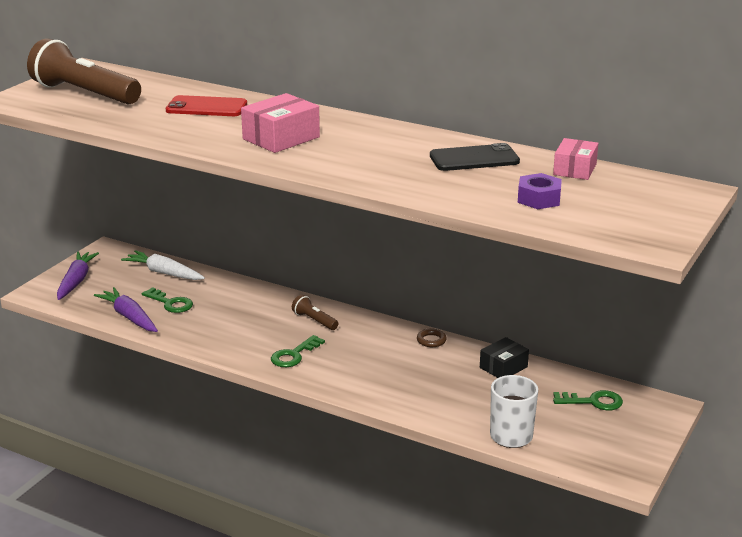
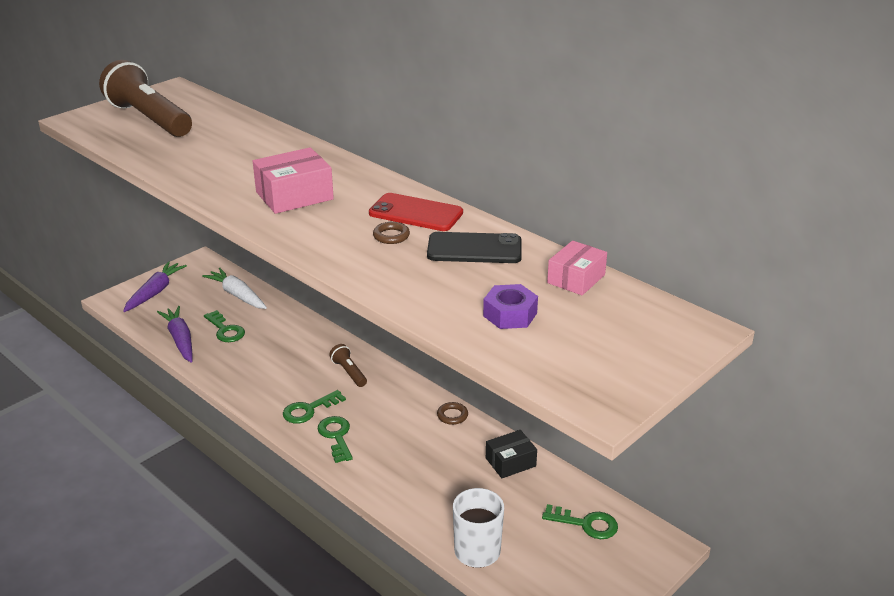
camera: 15 degrees right, 5 degrees up
(206, 107) = (250, 148): red phone -> red phone (415, 213)
(332, 371) = (336, 436): none -> green key
(394, 157) = (391, 236): none -> brown ring

